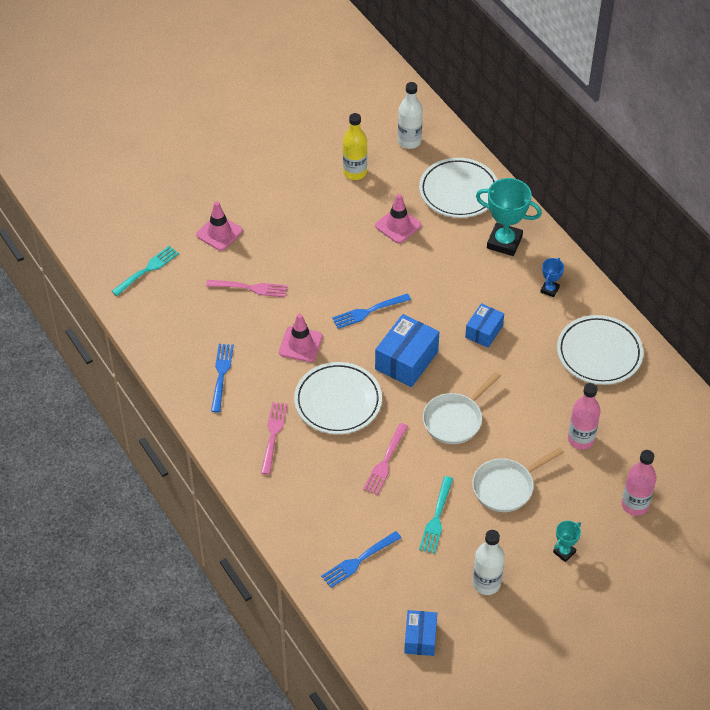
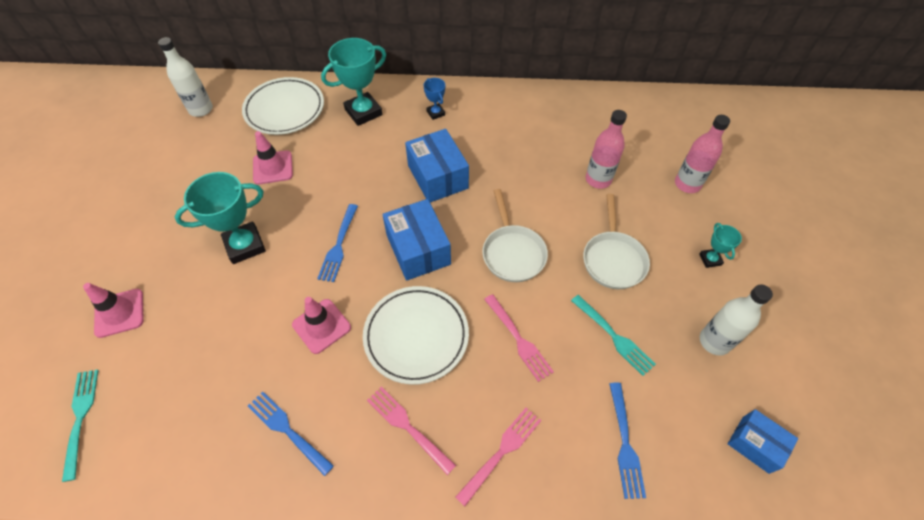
camera: 55 degrees left, 5 degrees up
(249, 288) = (212, 328): pink fork -> pink fork (501, 453)
(321, 259) = (245, 245): none -> turquoise trophy
(355, 172) = (185, 163): yellow bottle -> none
(484, 331) = (437, 177): blue box -> blue box, size x1.61
(599, 353) = (522, 120): white plate -> none

